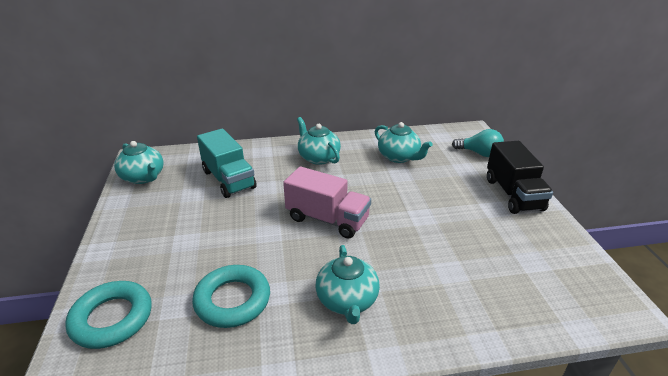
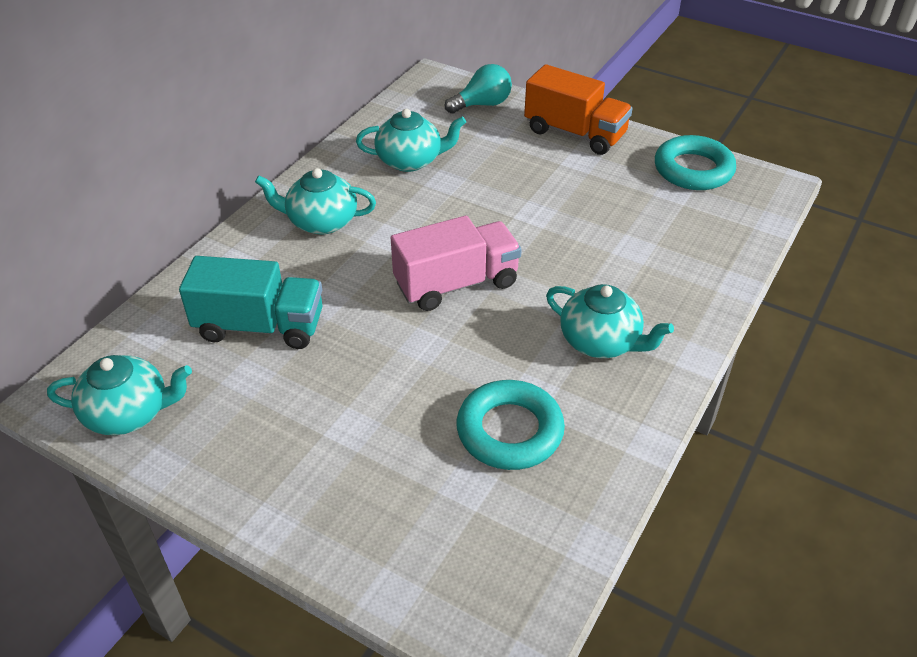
camera: 50 degrees left, 10 degrees up
(112, 318) = (429, 556): turquoise ring -> turquoise ring (693, 170)
(513, 194) = (575, 133): black truck -> orange truck

